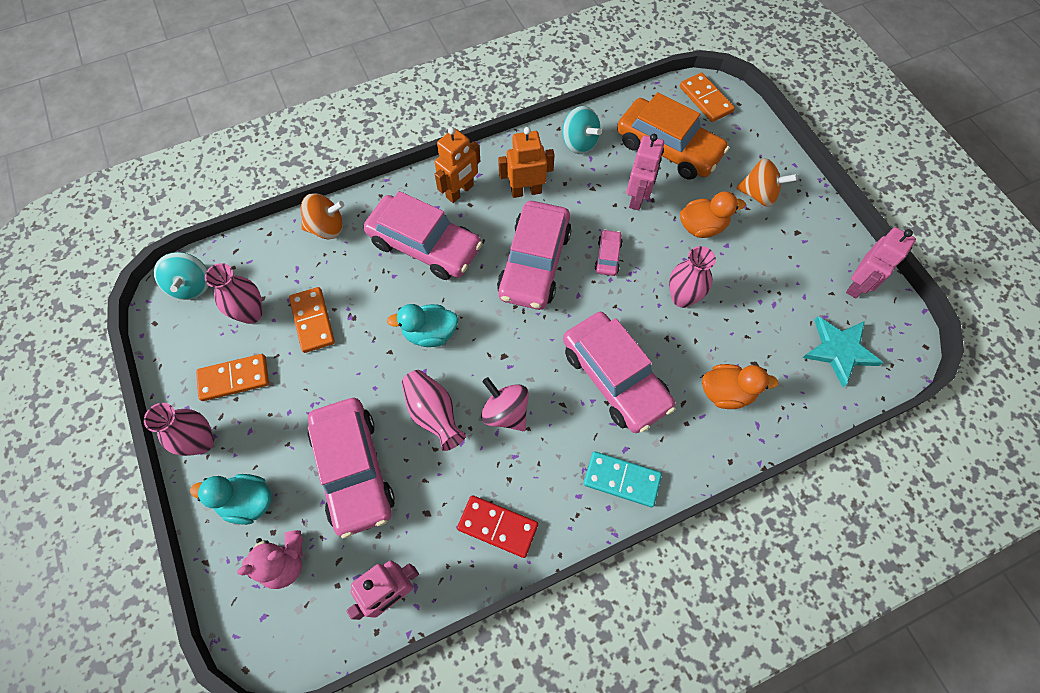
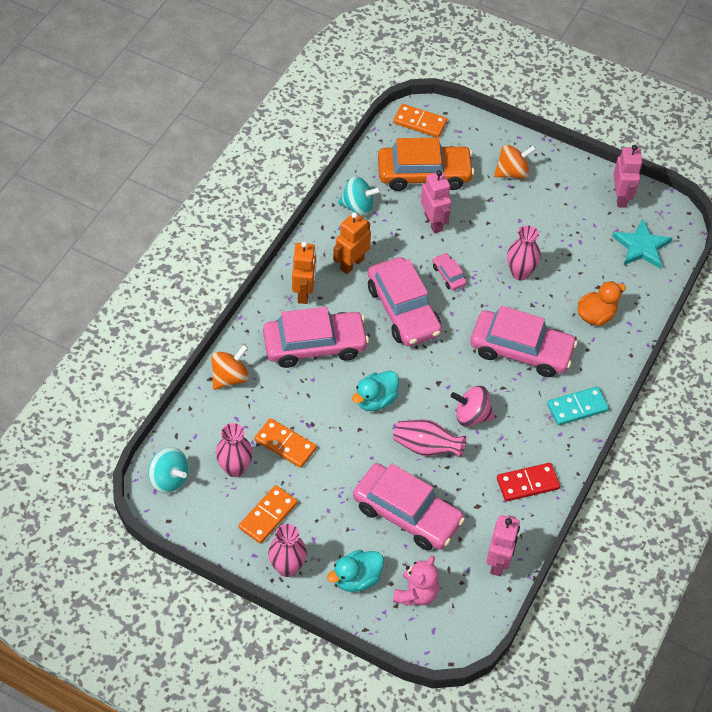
camera: 40 degrees left, 10 degrees down
(702, 227) = (493, 217): orange duck -> none

